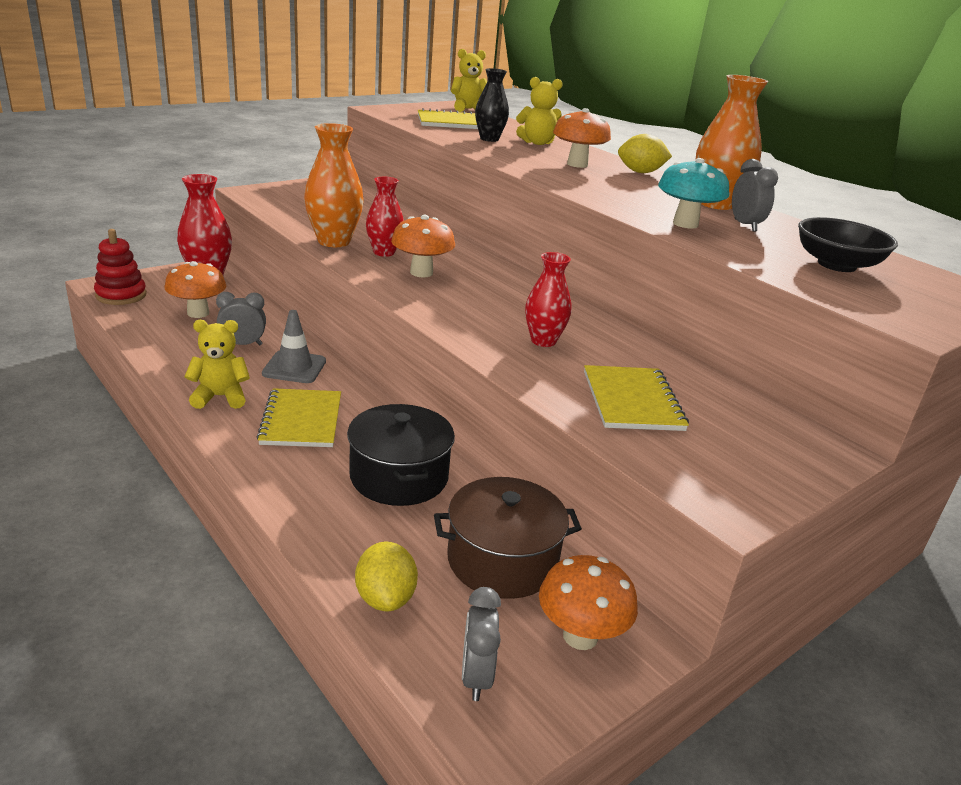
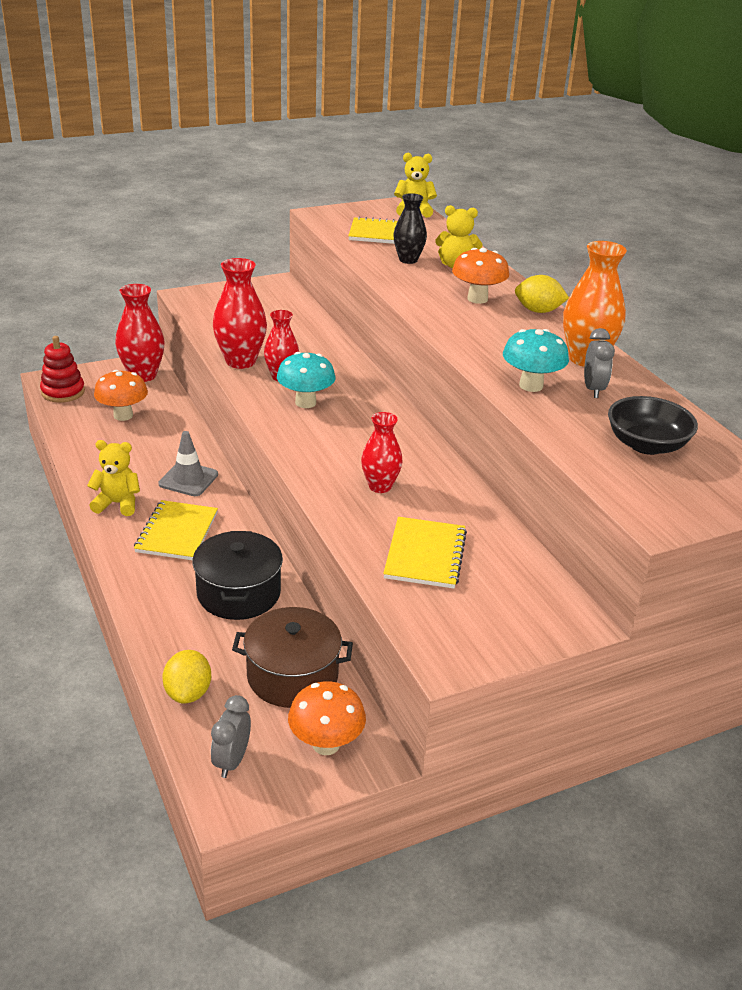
camera: 15 degrees right, 5 degrees up
(243, 344) = (152, 452): grey clock -> none
(334, 241) = (240, 361): orange vase -> red vase
(421, 272) = (305, 402): orange mushroom -> turquoise mushroom

